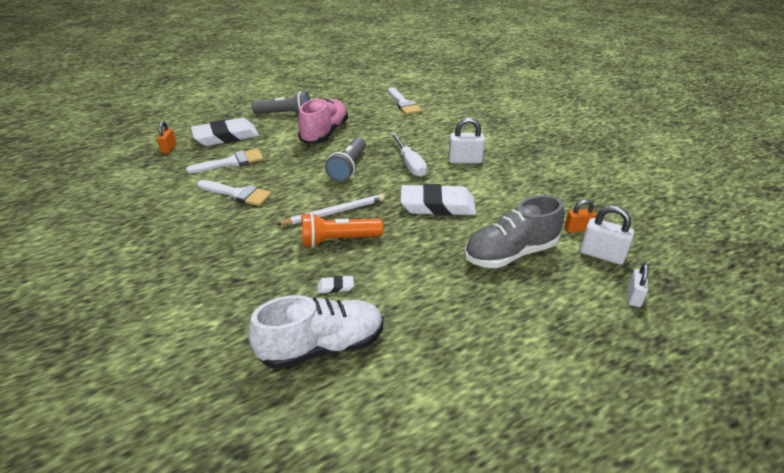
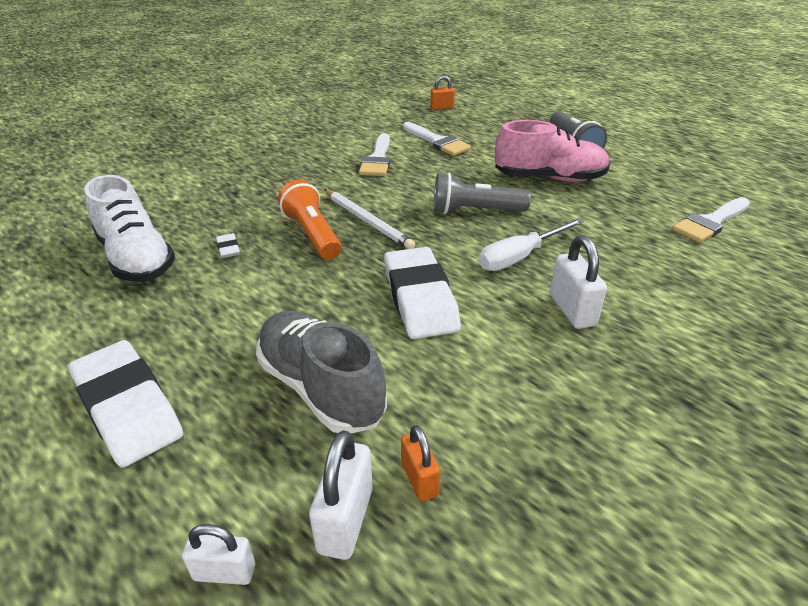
camera: 75 degrees right, 0 degrees up
(226, 136) = (488, 126): white eraser -> white eraser (127, 407)

